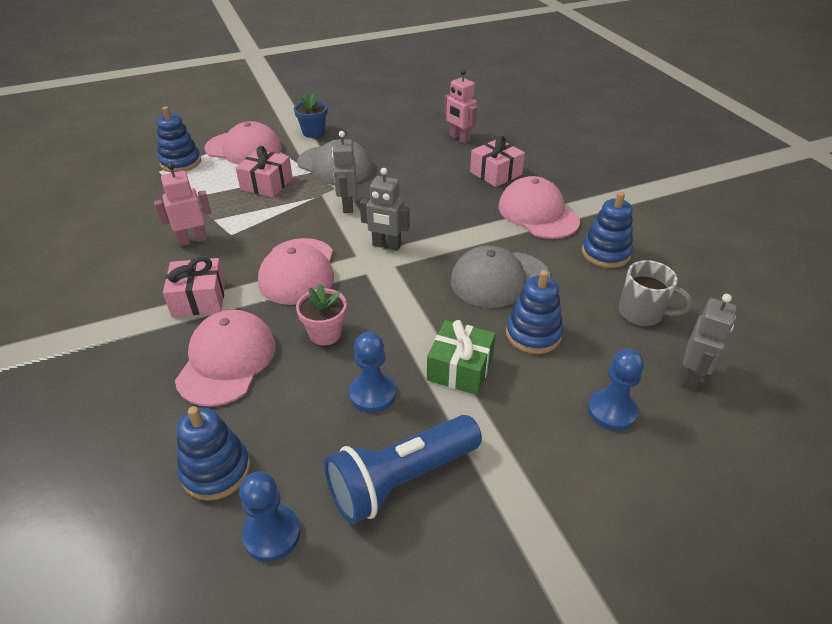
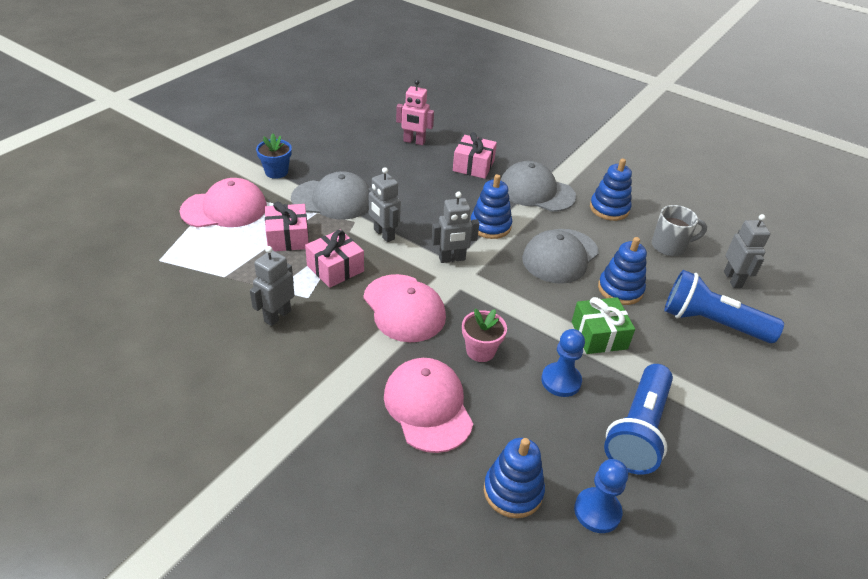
camera: 35 degrees left, 0 degrees up
(180, 162) = (172, 243): blue stacking toy -> blue stacking toy (490, 226)
(193, 240) = (277, 316): pink robot -> grey robot
(199, 298) = (345, 366): pink gift -> pink gift (335, 268)
(538, 213) = (536, 191): pink cap -> grey cap
(611, 411) = (711, 323): blue pawn -> blue flashlight

